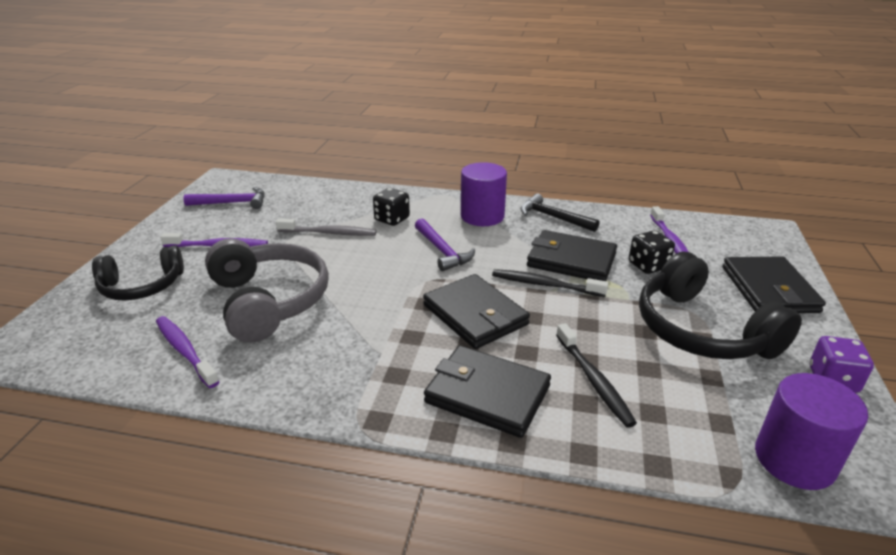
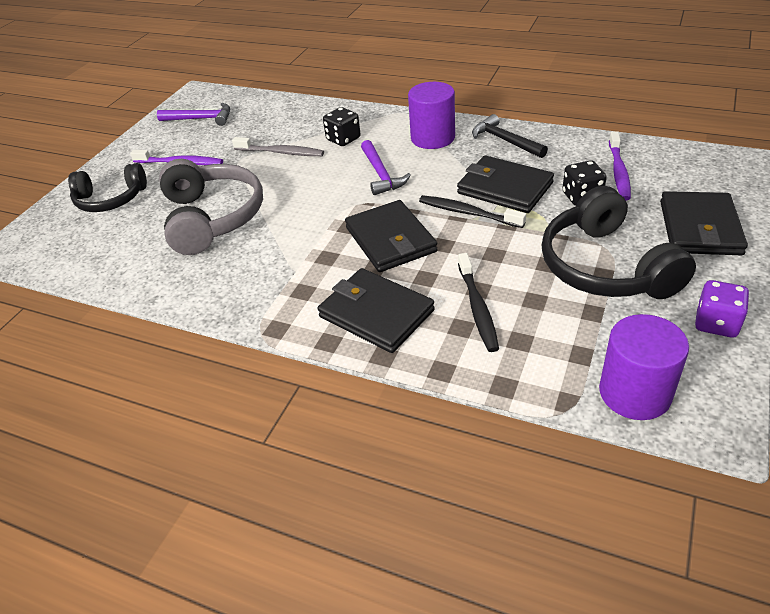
camera: 15 degrees right, 10 degrees up
(185, 351) = (135, 259): purple toothbrush -> none

